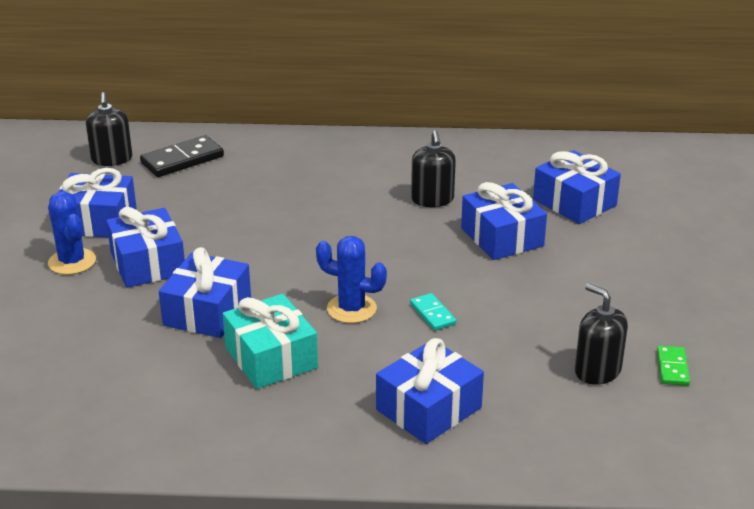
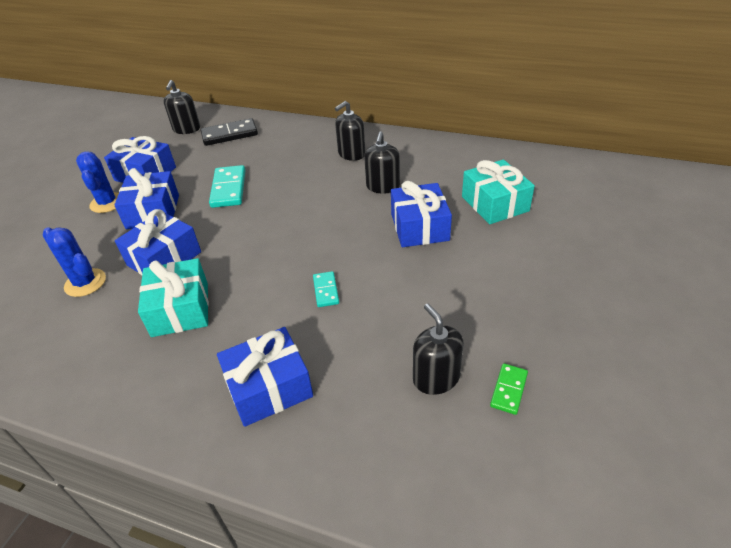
camera: 20 degrees right, 10 degrees up
(232, 225) = (228, 189): none -> turquoise domino
(351, 309) = (267, 274): blue cactus -> blue cactus (85, 283)
(369, 166) = (351, 154): none -> black soap dispenser
(574, 202) = (495, 204): blue gift -> turquoise gift

